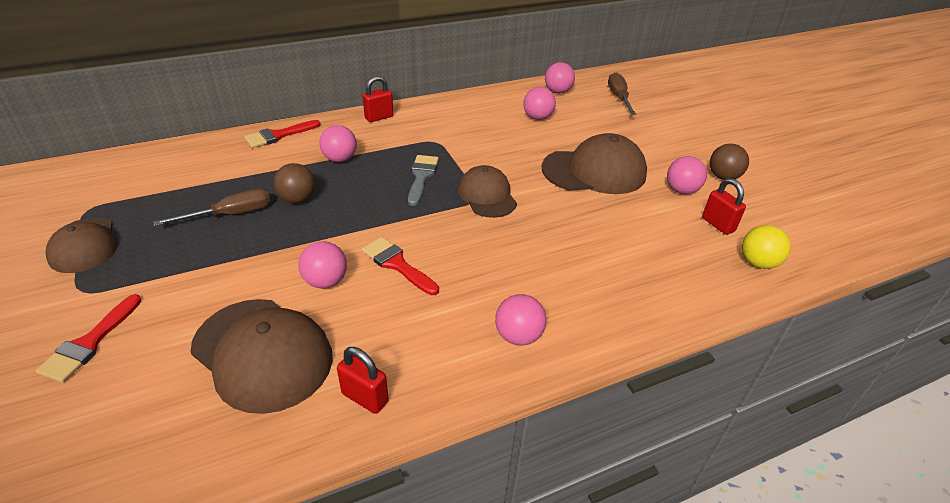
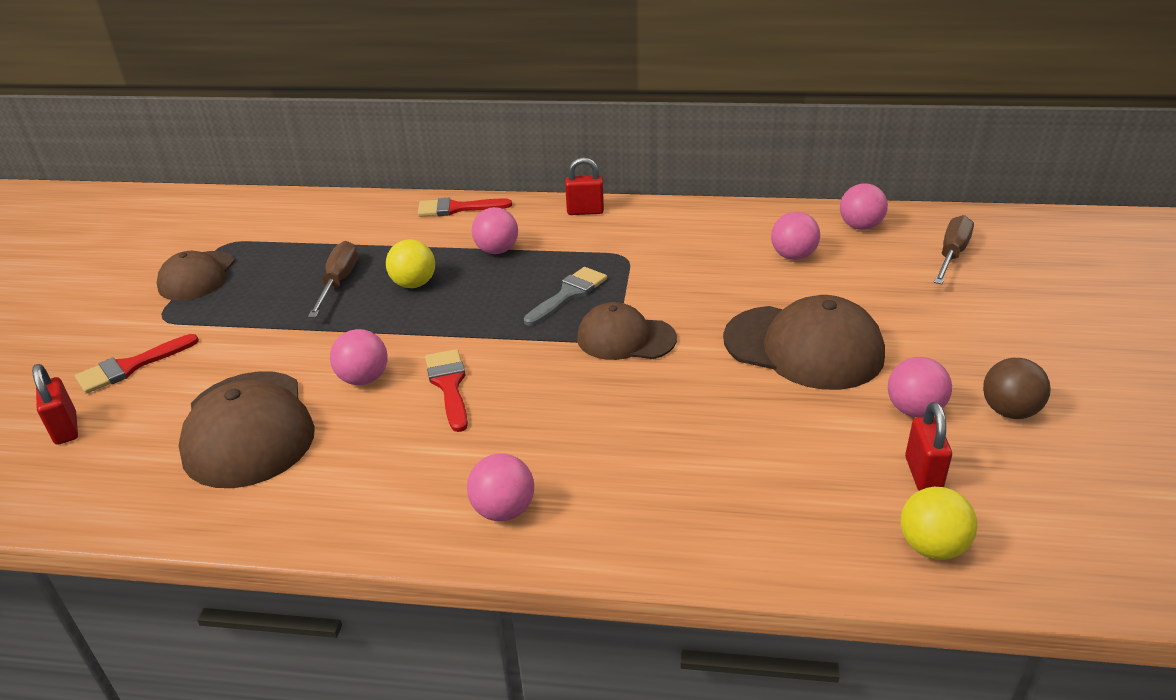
camera: 35 degrees right, 5 degrees down
(230, 214) = (338, 282): brown screwdriver -> brown screwdriver turned 90 degrees counterclockwise
(297, 199) = (414, 284): brown ball -> yellow ball
(365, 397) = (295, 507): red padlock -> red padlock (66, 429)
(487, 195) = (625, 338): brown cap -> brown cap turned 90 degrees counterclockwise

